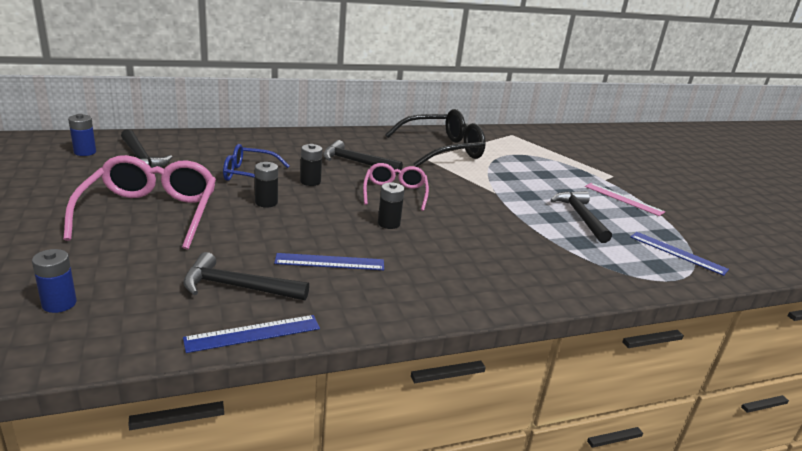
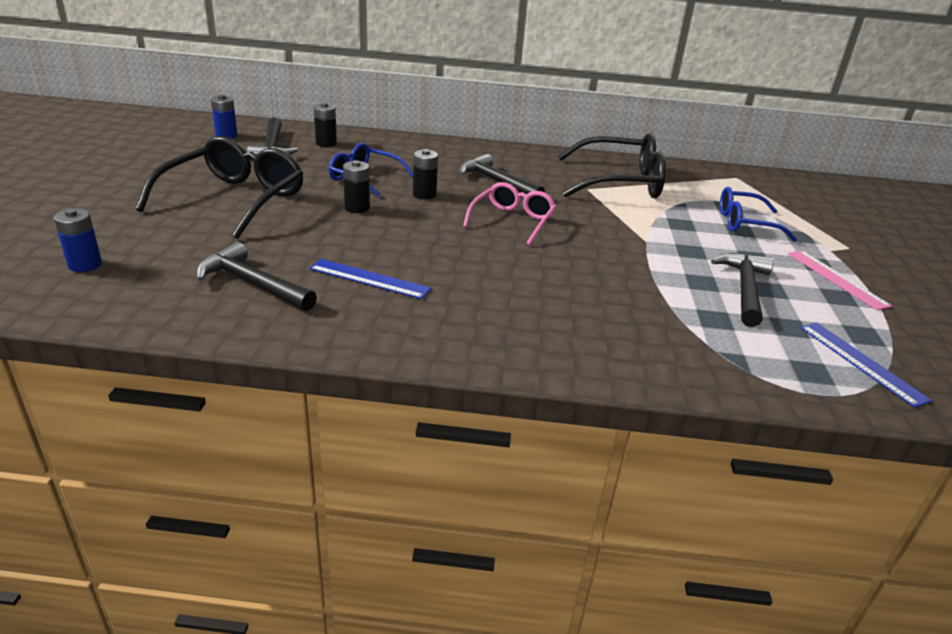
camera: 25 degrees right, 5 degrees up
(150, 213) = (234, 200): pink glasses -> black glasses
(253, 333) = (226, 330): blue ruler -> none
(389, 223) = (474, 252): black battery -> black battery (326, 143)
(543, 168) = (745, 223): none -> blue glasses

